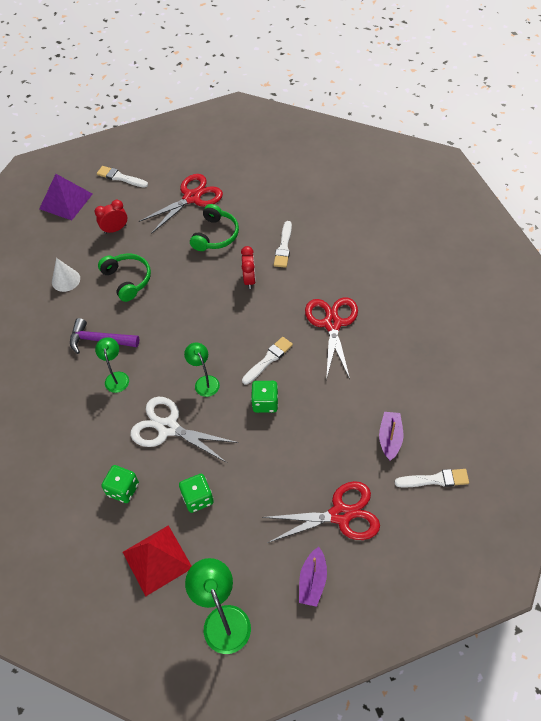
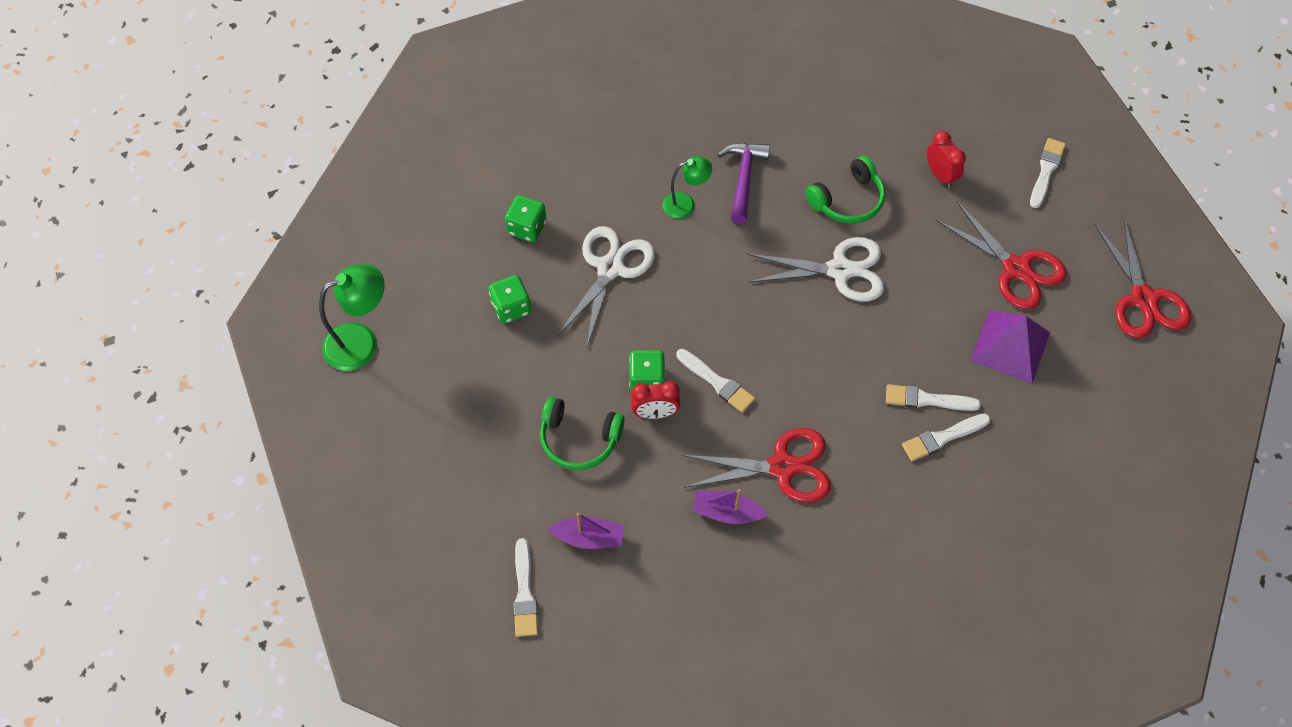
camera: 85 degrees right, 5 degrees up
(66, 201) = (989, 109): purple pyramid -> purple pyramid (1010, 346)
(66, 280) = (842, 128): white cone -> none
(157, 560) = (437, 271): red pyramid -> none
(184, 287) = (839, 270): none -> white scissors
(204, 382) = (680, 305): green lamp -> none
(215, 235) = (942, 305): green headphones -> green headphones (579, 439)
(249, 279) = (858, 354): red clock -> red clock (655, 413)
(310, 241) = (942, 438): none -> white brush
(312, 581) = (397, 437): purple boat -> purple boat (726, 512)
(340, 514) = (481, 470): red scissors -> red scissors (1143, 299)

